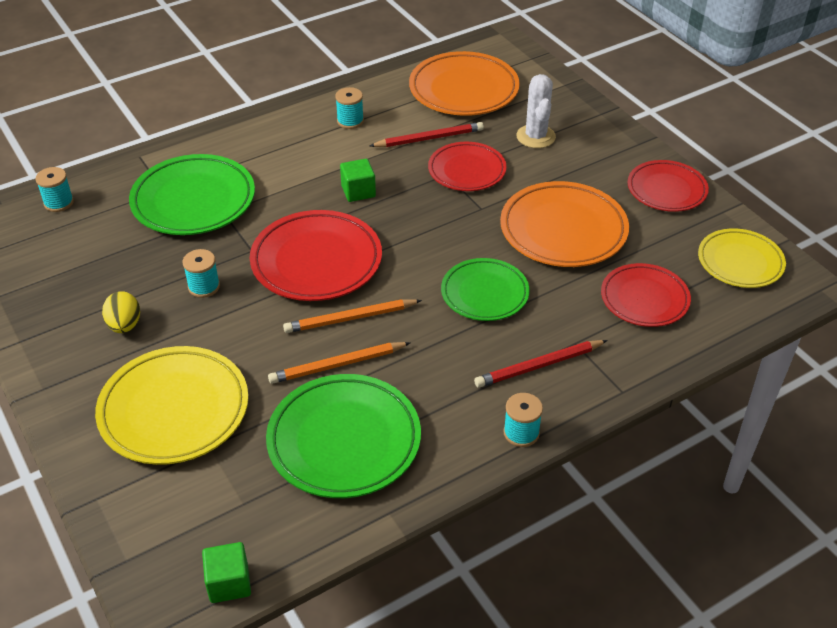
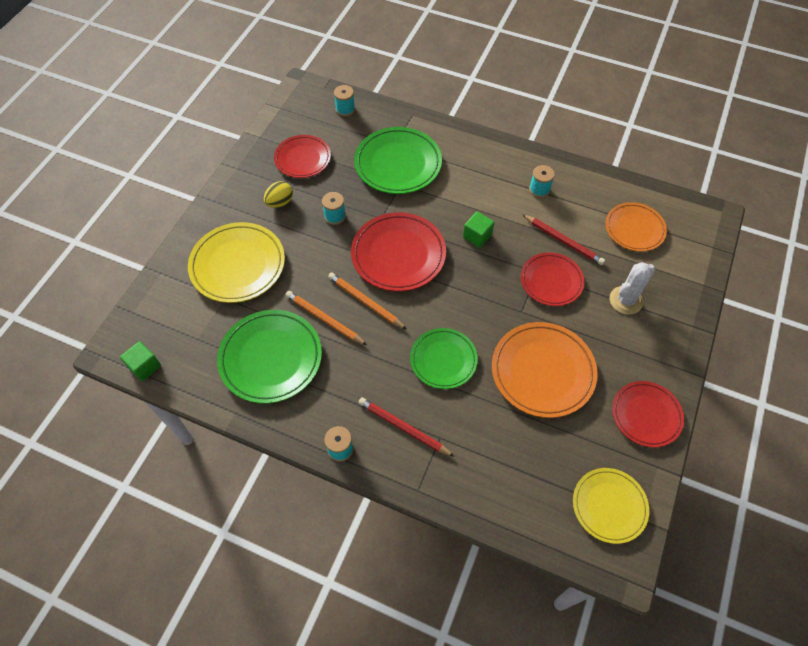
camera: 55 degrees right, 15 degrees up
(463, 90) = (634, 229): orange plate -> orange plate, size x0.65
(644, 299) = (516, 459): red plate -> red plate (303, 159)

